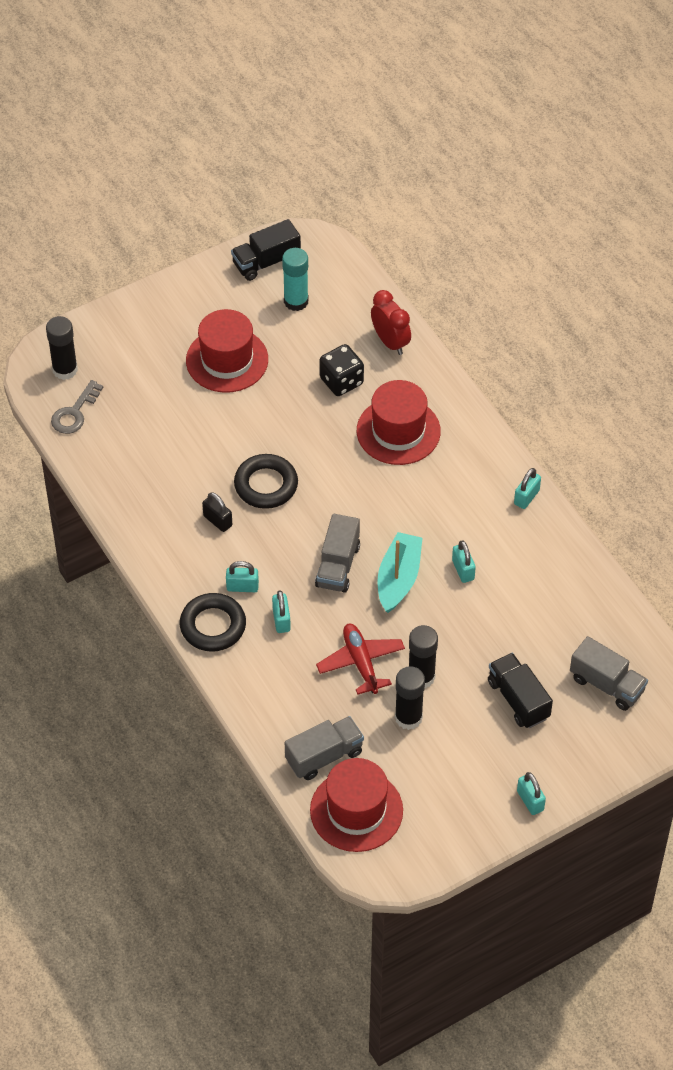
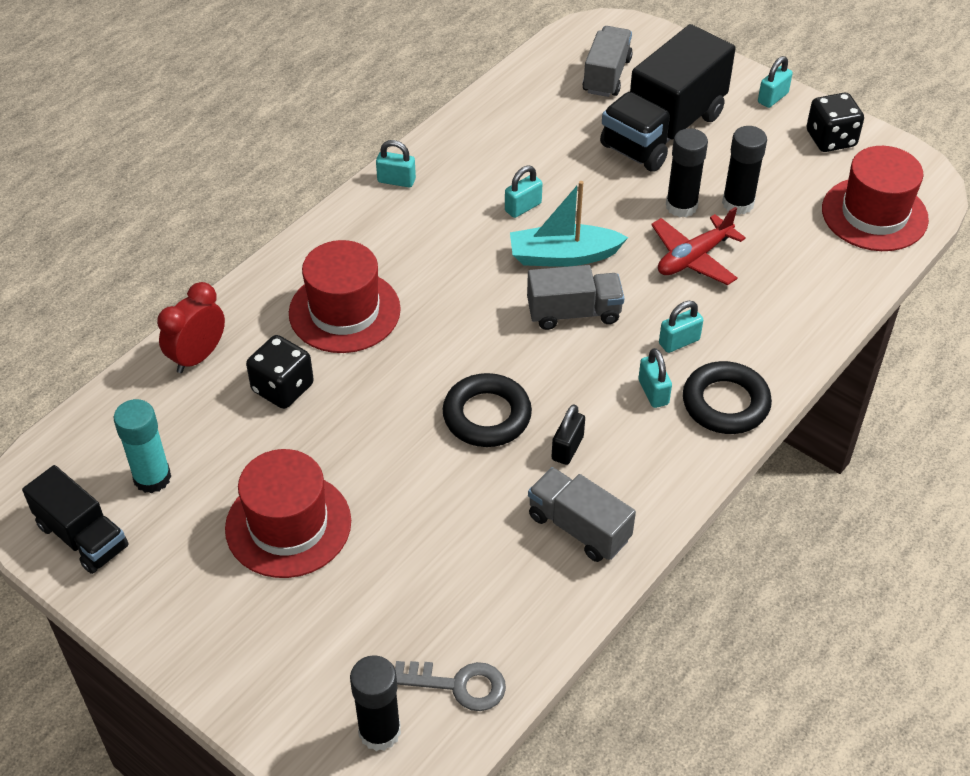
camera: 110 degrees left, 5 degrees down
(324, 756) = (829, 256): grey truck -> grey truck (579, 527)
(459, 821) = (831, 139): none -> black dice
(518, 699) = (663, 130): black truck -> black truck, size x1.75

